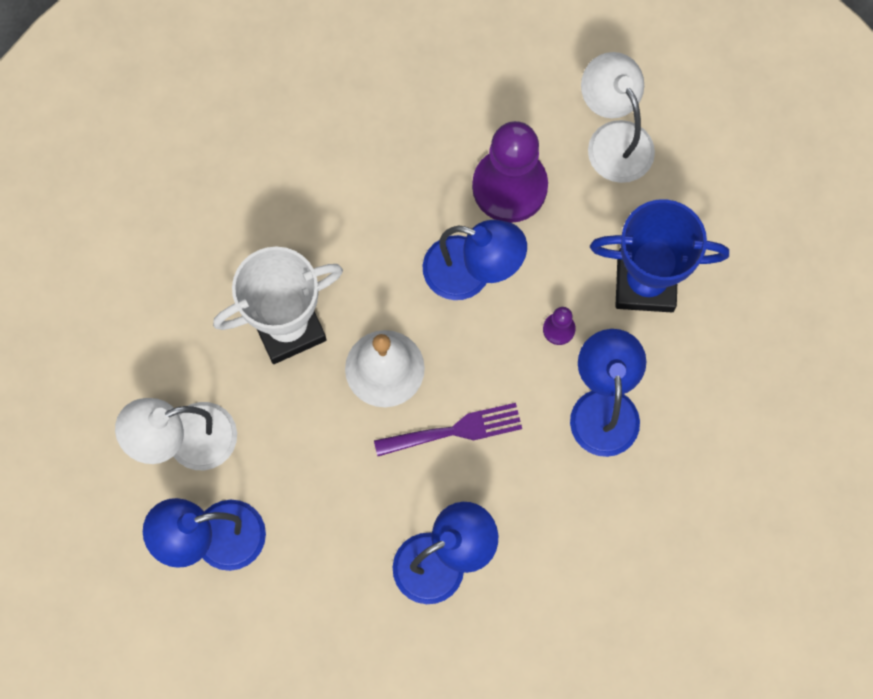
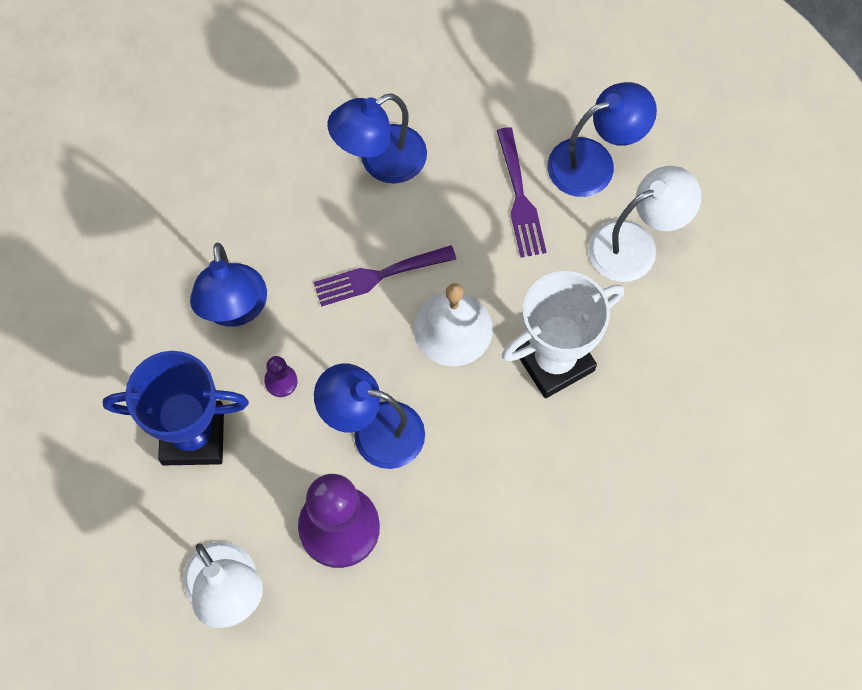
camera: 175 degrees right, 5 degrees down
(299, 504) = (520, 198): none -> purple fork

